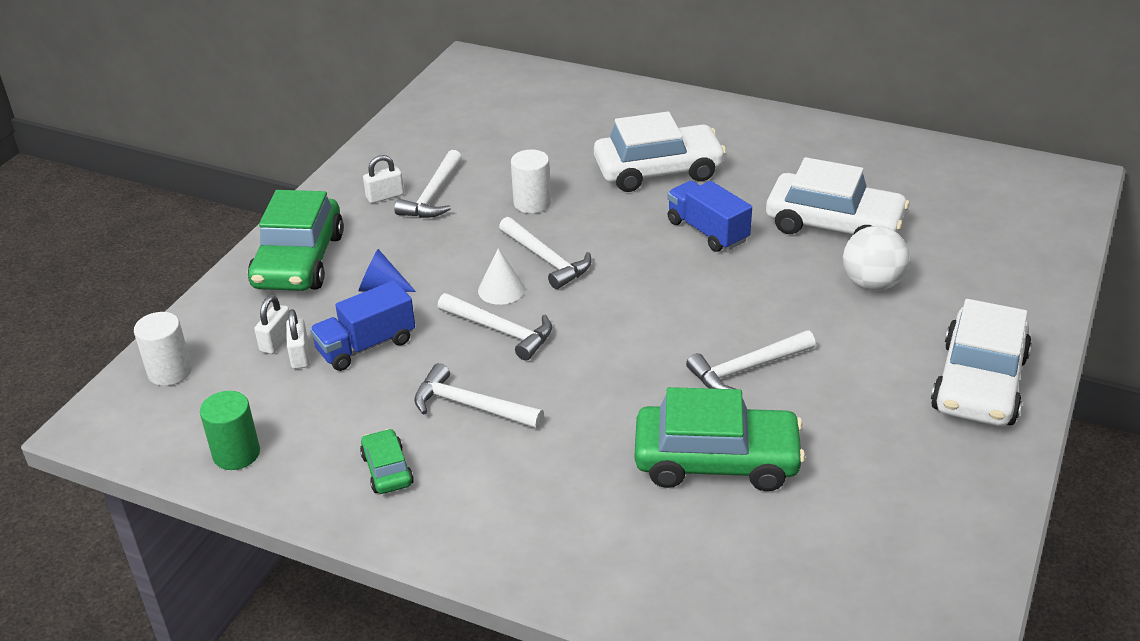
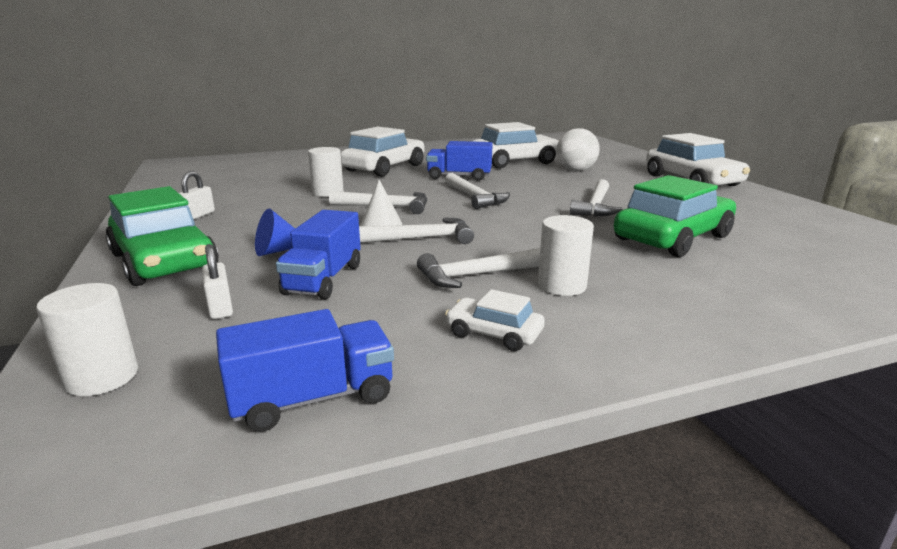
camera: 45 degrees left, 15 degrees down
(236, 454) = (313, 398): green cylinder -> blue truck
(300, 355) = (265, 306): white padlock -> none
(387, 470) = (494, 333): green car -> white car
(433, 195) = (242, 206): white hammer -> white hammer (475, 197)
(506, 456) = (562, 286): none -> white cylinder

